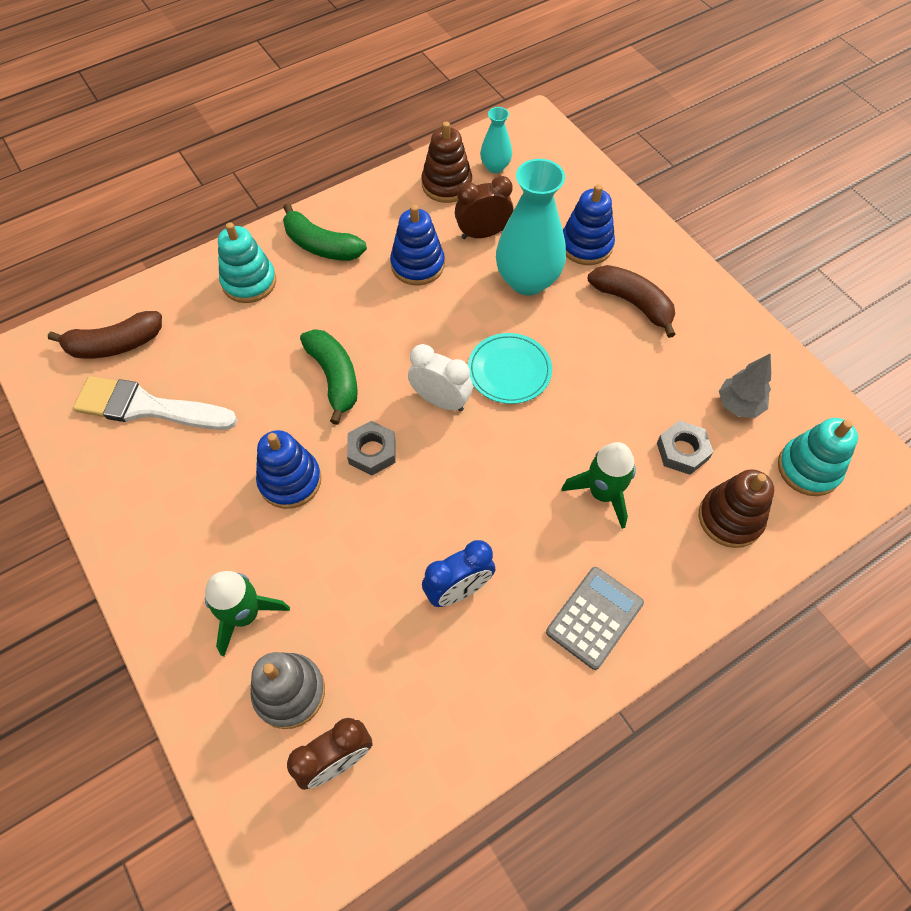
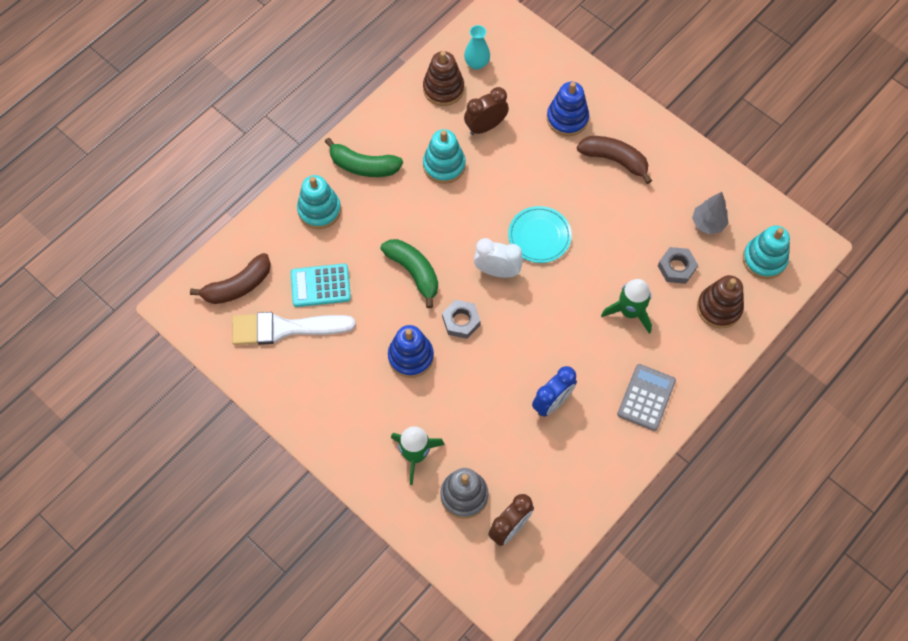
camera: 15 degrees left, 5 degrees up
(213, 367) = (320, 286): none -> turquoise calculator
(417, 265) = (444, 165): blue stacking toy -> turquoise stacking toy
(527, 280) = (531, 159): turquoise vase -> none

